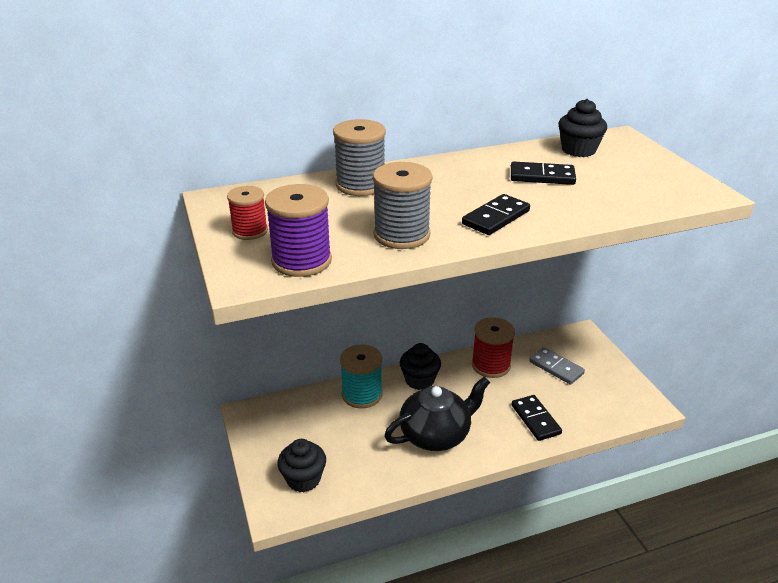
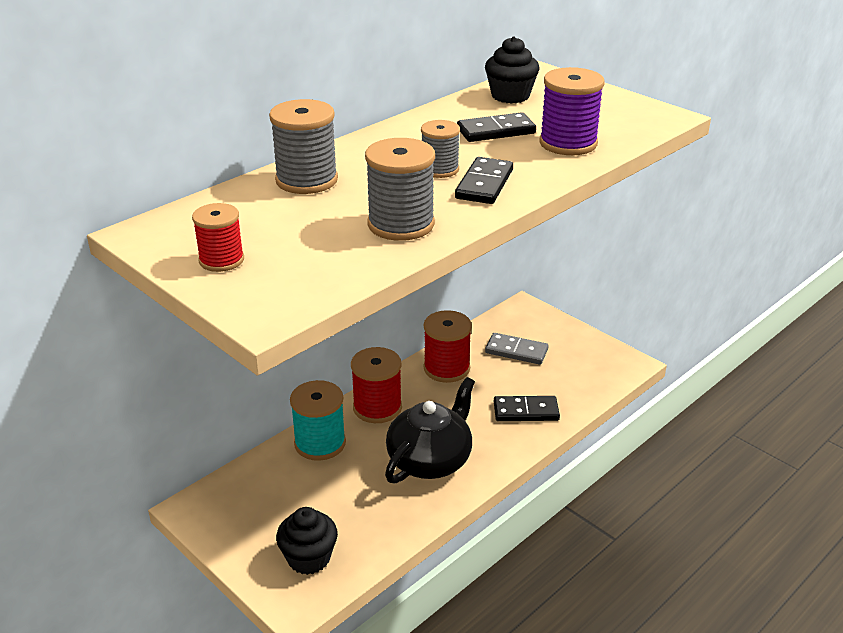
camera: 25 degrees left, 0 degrees up
(301, 261) = (314, 278): purple spool -> purple spool (568, 143)
(419, 380) = (377, 407): black cupcake -> red spool
(469, 198) = (440, 169): none -> grey spool
(535, 419) = (526, 411): black domino -> black domino turned 45 degrees counterclockwise

